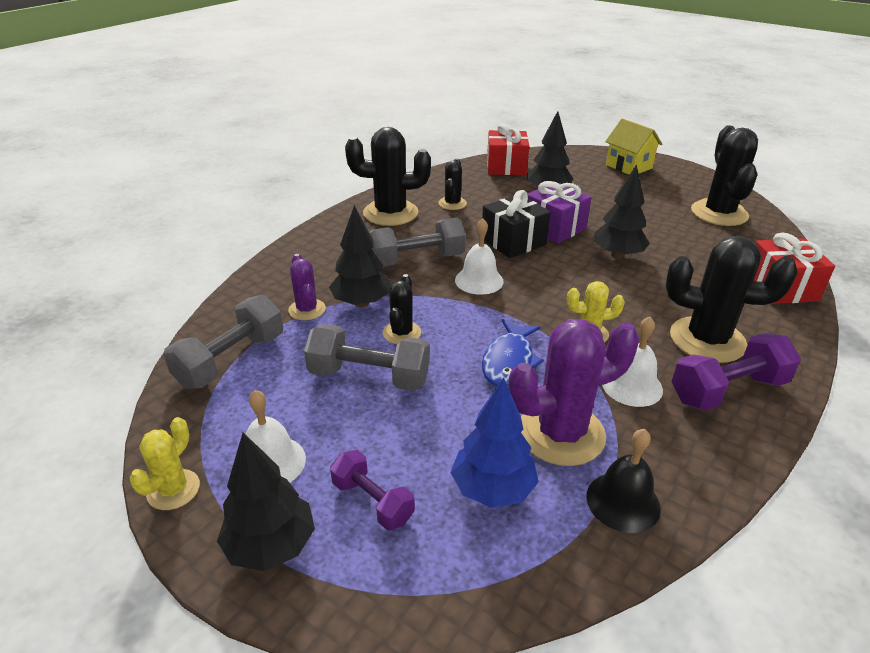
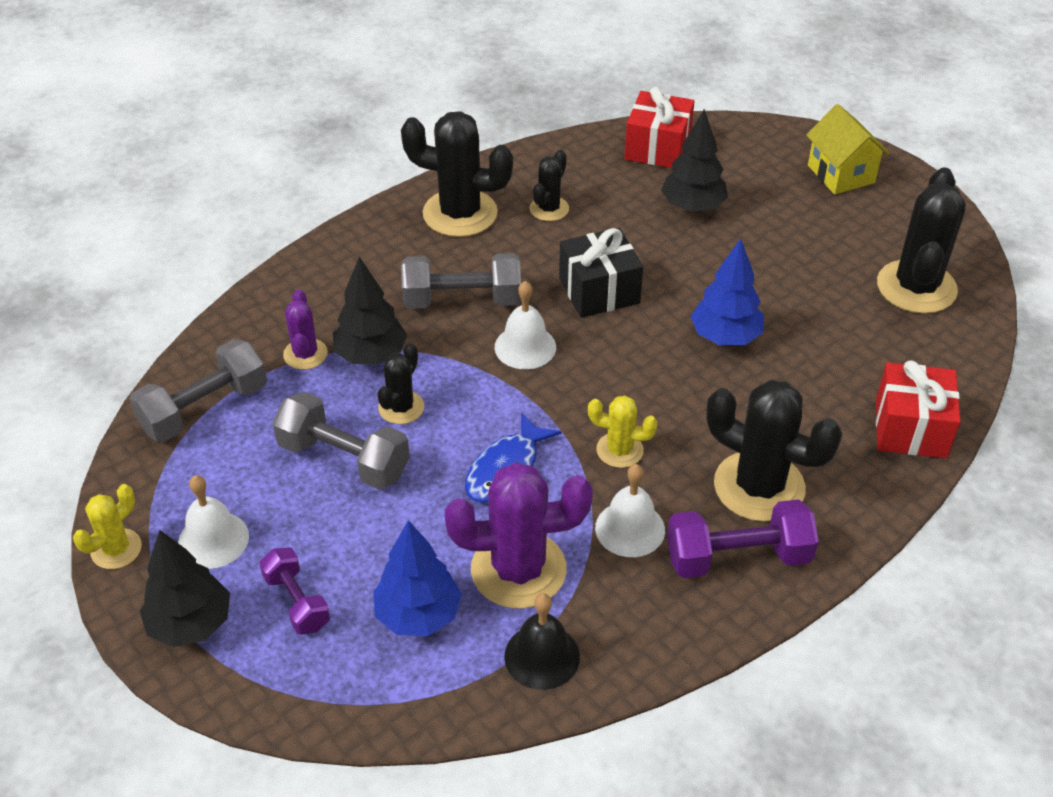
camera: 15 degrees right, 10 degrees up
(554, 228) = (666, 275): purple gift -> none
(617, 255) = (725, 337): black tree -> blue tree

